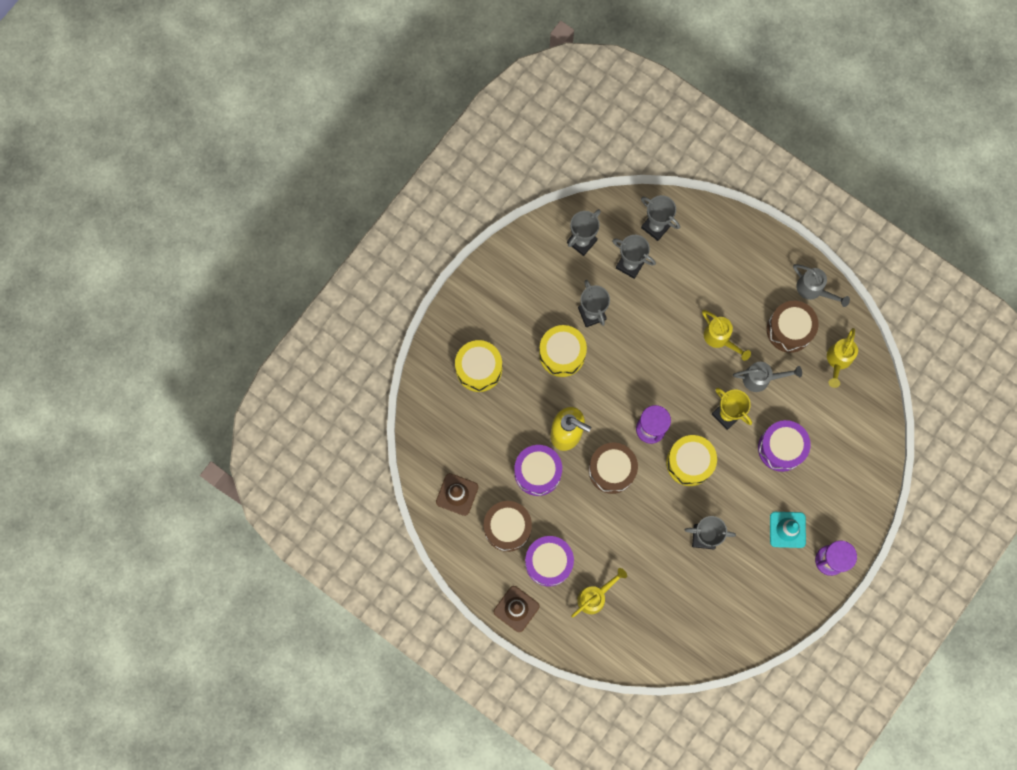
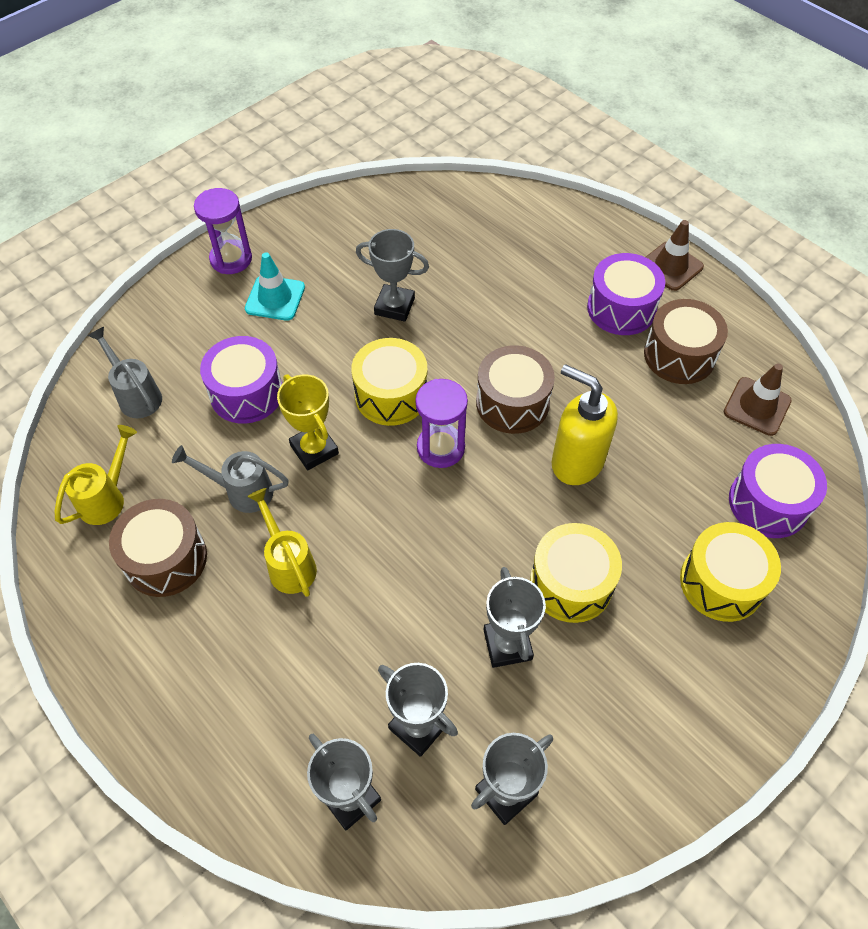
camera: 170 degrees left, 20 degrees down
(537, 472) = (628, 416): purple drum -> purple drum (768, 503)
(595, 596) = (560, 265): yellow watering can -> none
(814, 290) = (95, 618): grey watering can -> grey watering can (136, 395)

